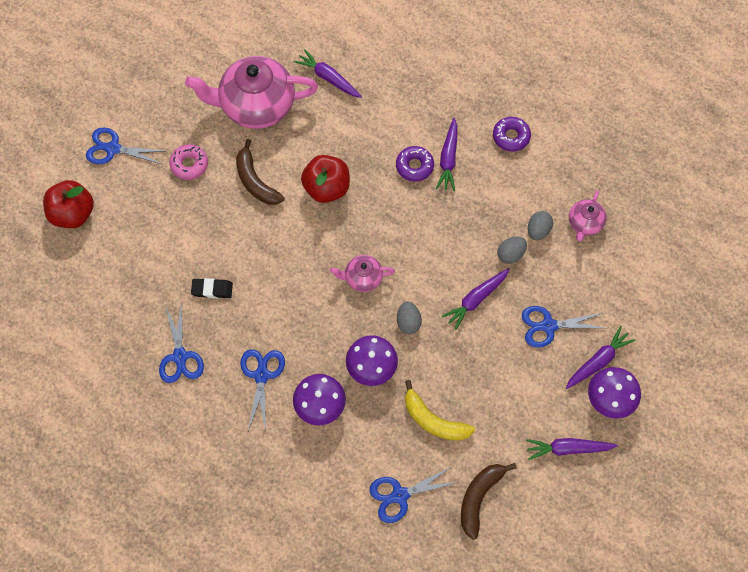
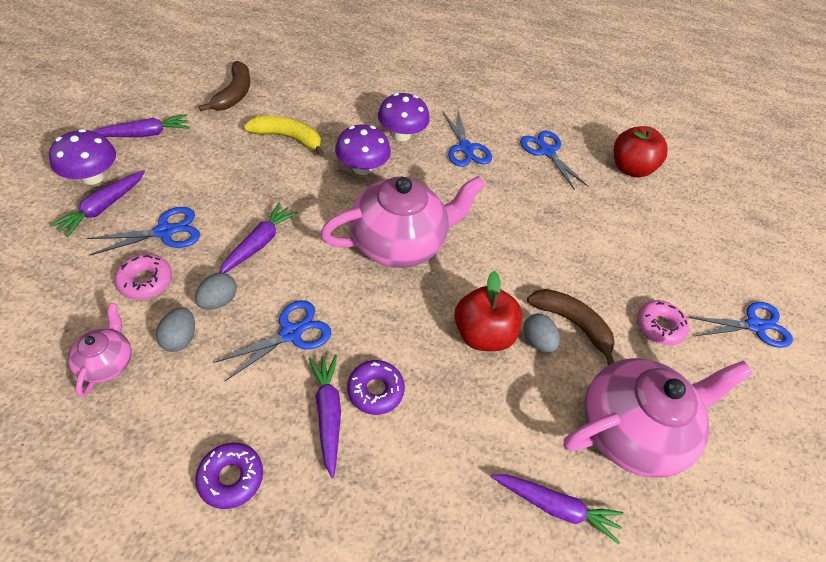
camera: 155 degrees right, 15 degrees down
(73, 213) = (734, 249): red apple -> red apple (630, 168)
(212, 289) = (551, 206): black eraser -> none
(362, 278) = (399, 242): pink teapot -> pink teapot, size x2.10
(399, 495) = (308, 88): blue scissors -> blue scissors (291, 333)
(408, 322) = (334, 210): grey egg -> grey egg (537, 341)
(562, 282) = (145, 281): none -> pink donut

